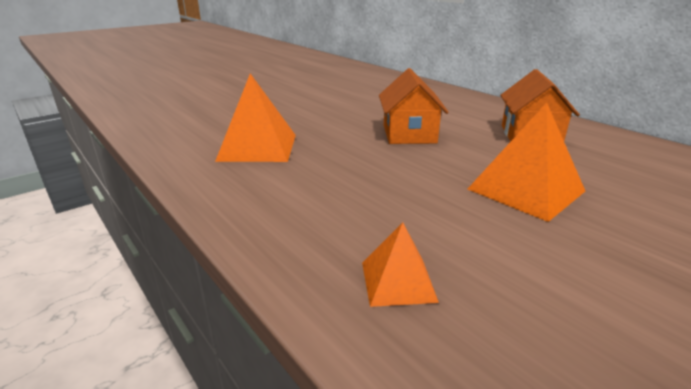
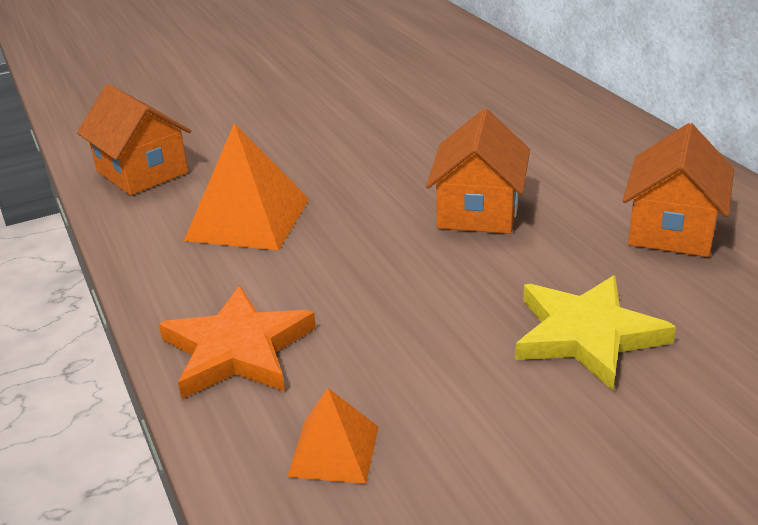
camera: 15 degrees right, 5 degrees up
(171, 128) = (142, 172): none -> orange house
(284, 221) = (237, 350): none -> orange star
(525, 190) = (586, 335): orange pyramid -> yellow star

